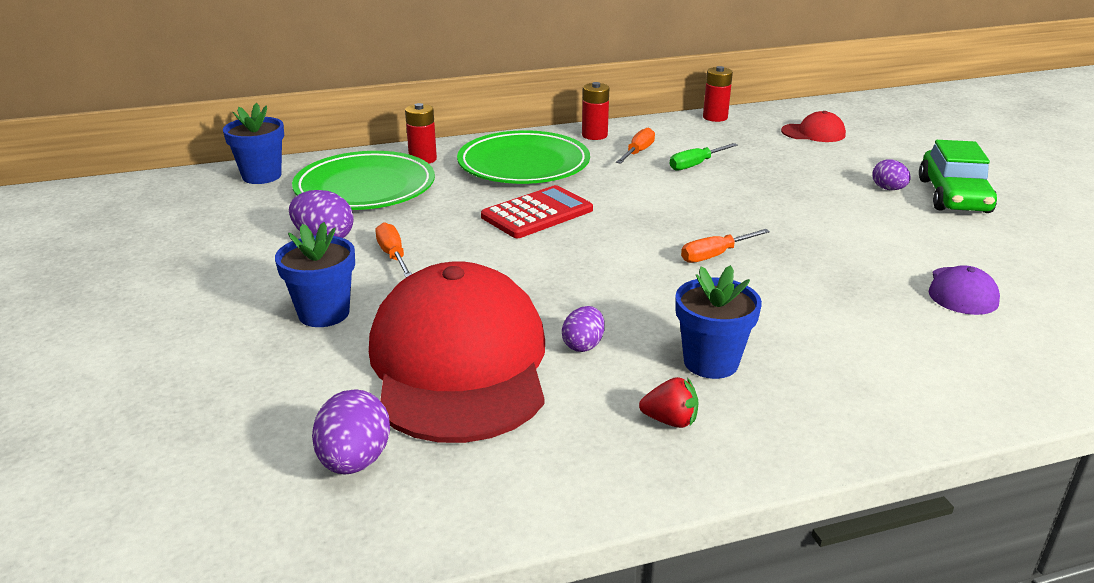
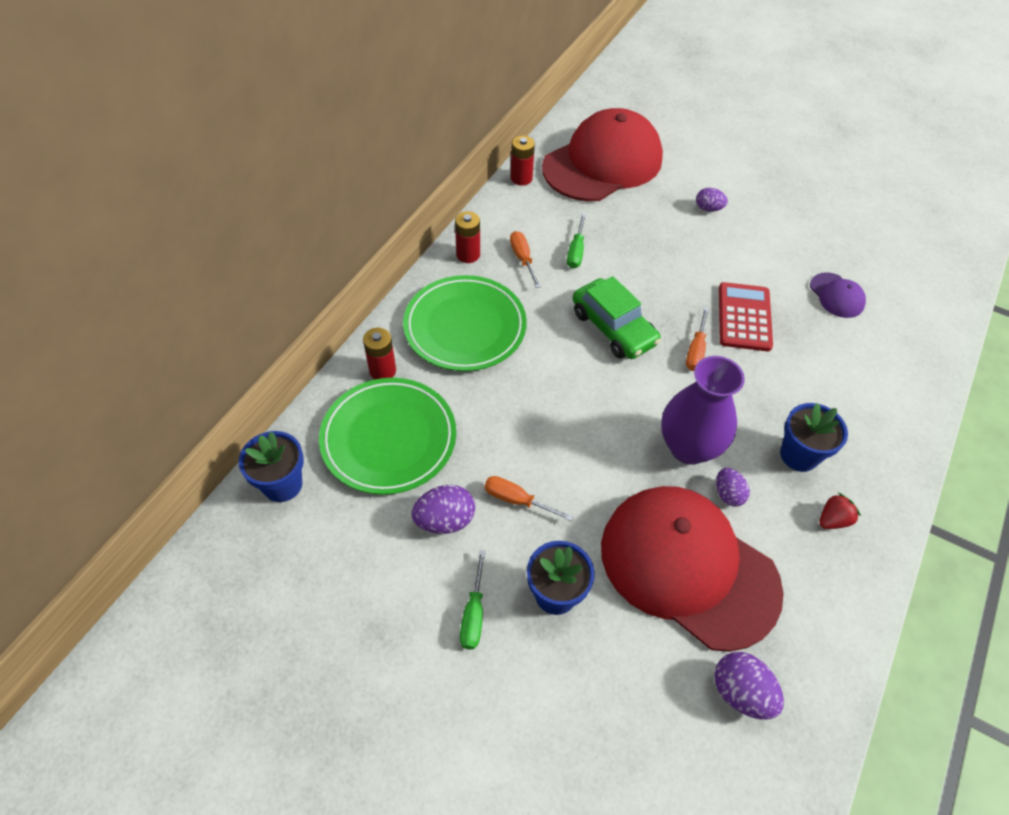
camera: 45 degrees left, 25 degrees up
(250, 289) = (473, 614): none -> green screwdriver
(537, 213) = (547, 381): red calculator -> red calculator (744, 317)
(597, 301) = (688, 447): none -> purple vase
(813, 133) = (603, 163): red cap -> red cap, size x2.45
(953, 196) = (746, 195): green car -> green car (613, 328)

